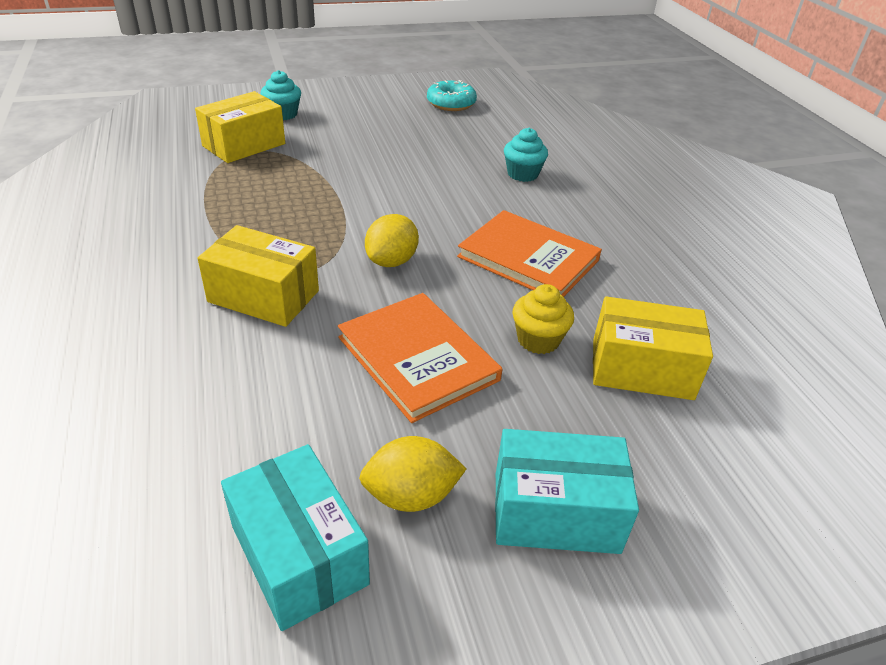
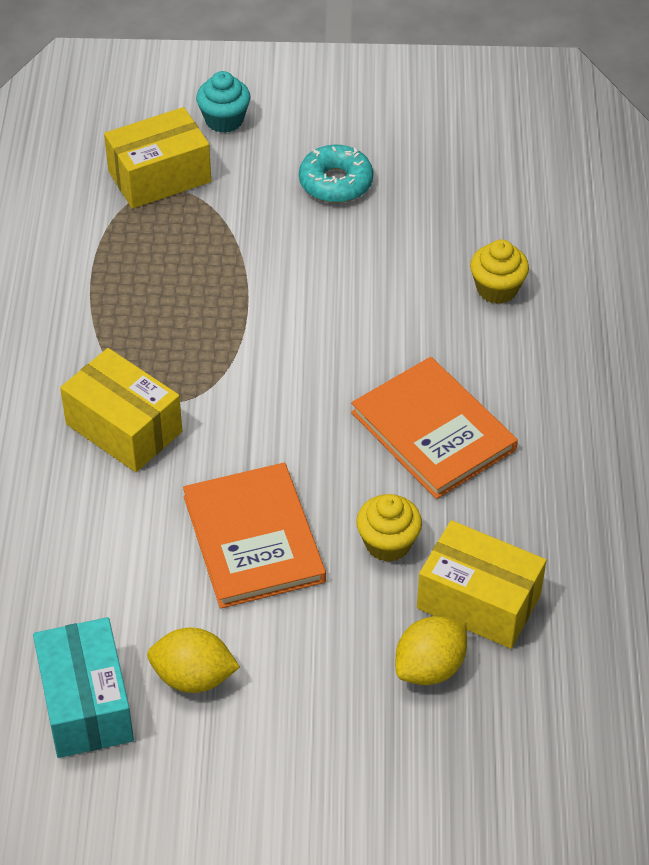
camera: 20 degrees right, 10 degrees up
(392, 261) = (274, 405): yellow lemon -> yellow lemon (430, 667)
(451, 103) = (464, 127): turquoise donut -> turquoise donut (335, 183)
(522, 174) = (497, 289): turquoise cupcake -> yellow cupcake
(555, 512) = (312, 722): turquoise box -> none

